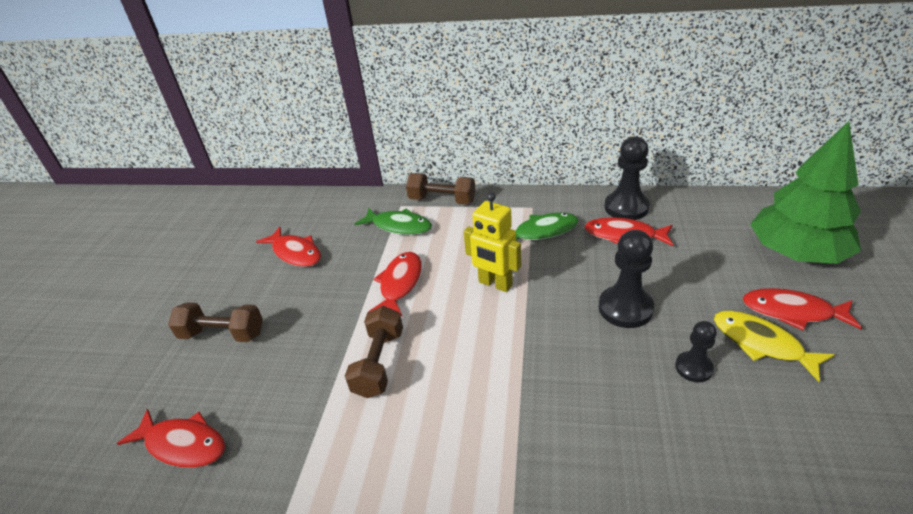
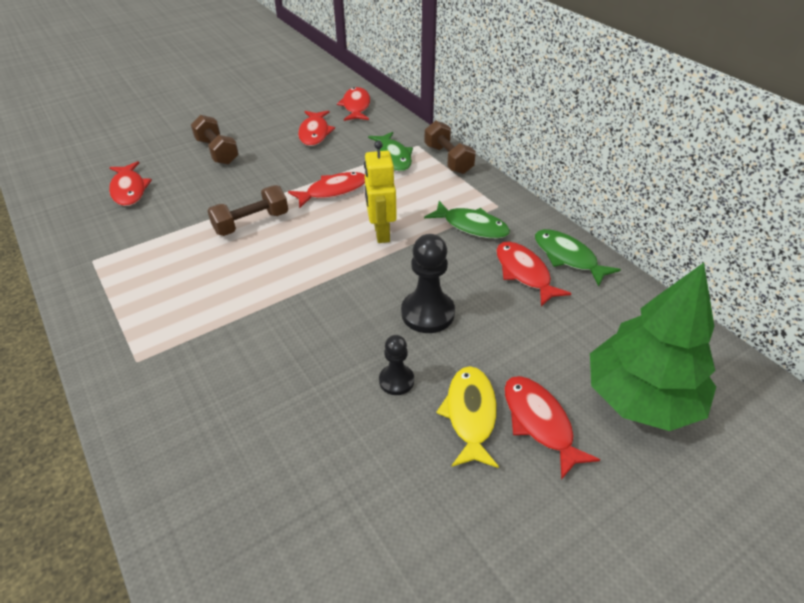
camera: 45 degrees right, 5 degrees up
(293, 210) = (356, 106): none -> red fish
(626, 207) = (568, 257): black pawn -> green fish

